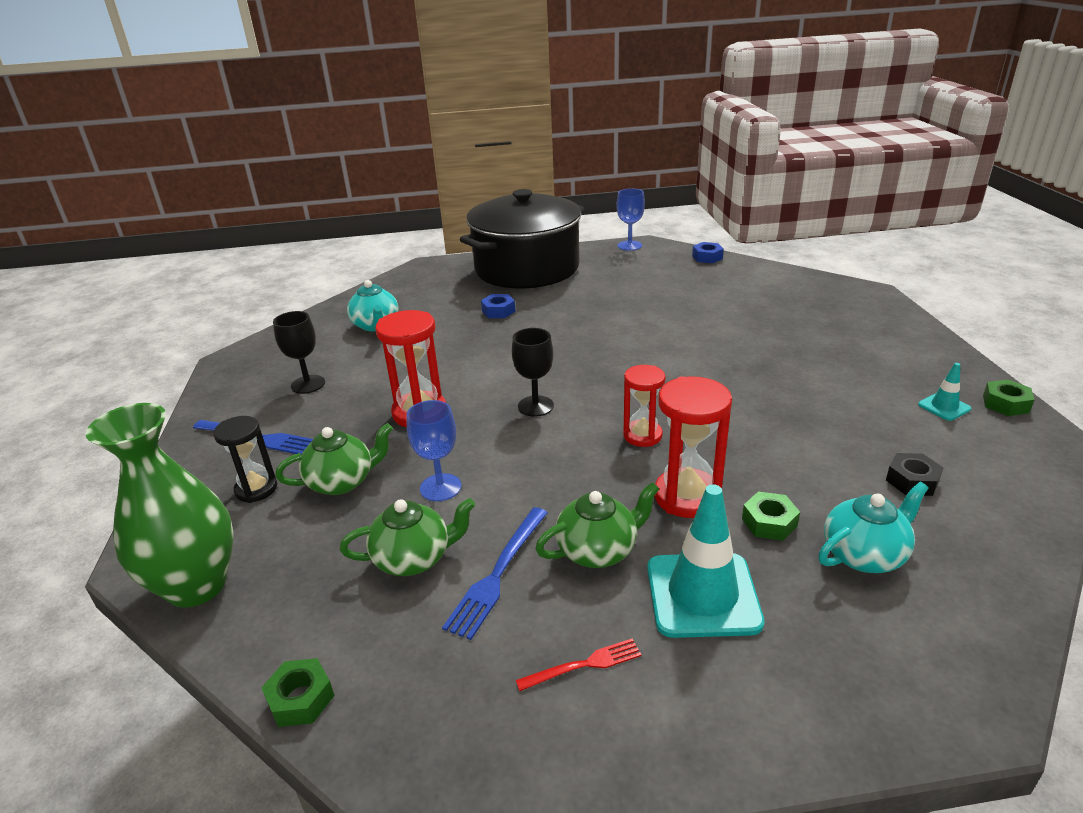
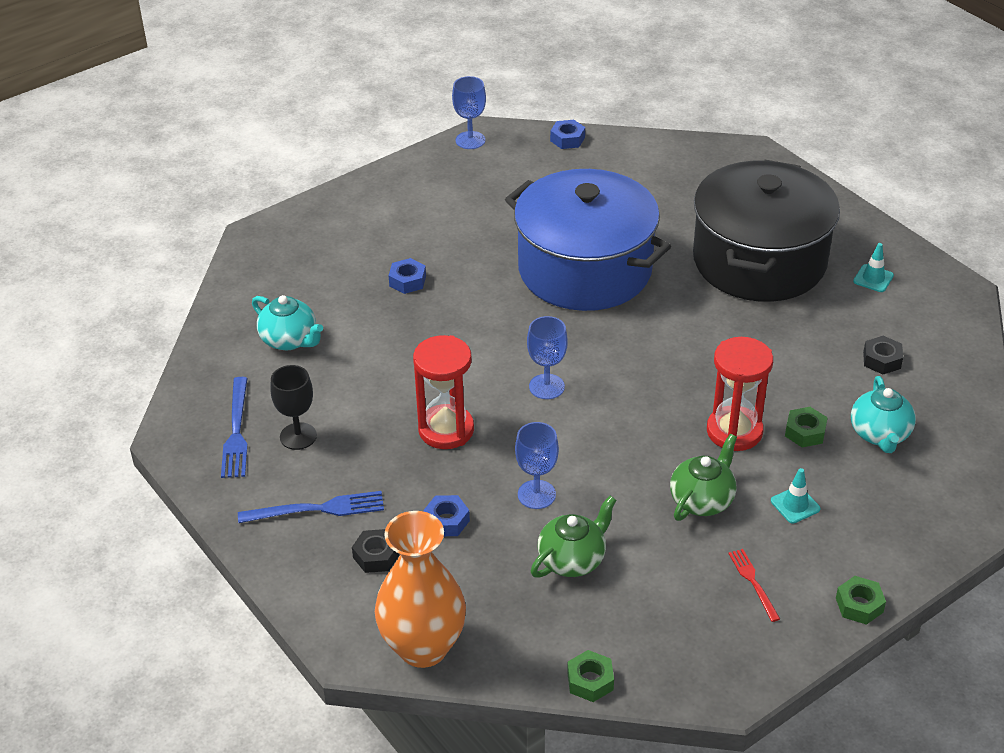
camera: 30 degrees left, 10 degrees up
(197, 585) = (423, 647): green vase -> orange vase
(256, 489) = (376, 556): black hourglass -> black nut
(342, 482) = (446, 521): green teapot -> blue nut
(498, 573) = (645, 545): blue fork -> blue fork (236, 431)
(527, 268) = (382, 207): black pot -> black pot (759, 261)
(535, 406) = (546, 386): black goblet -> blue goblet
(583, 665) = (753, 582): red fork -> red fork turned 60 degrees counterclockwise
(642, 435) = (661, 386): red hourglass -> none
(648, 335) = (585, 269): none -> blue pot
(702, 595) = (795, 505): turquoise traffic cone -> turquoise traffic cone, size x0.49
(864, 555) = (879, 434): turquoise teapot -> turquoise teapot turned 150 degrees clockwise
(1005, 404) = (915, 261): green nut -> green nut (859, 605)

